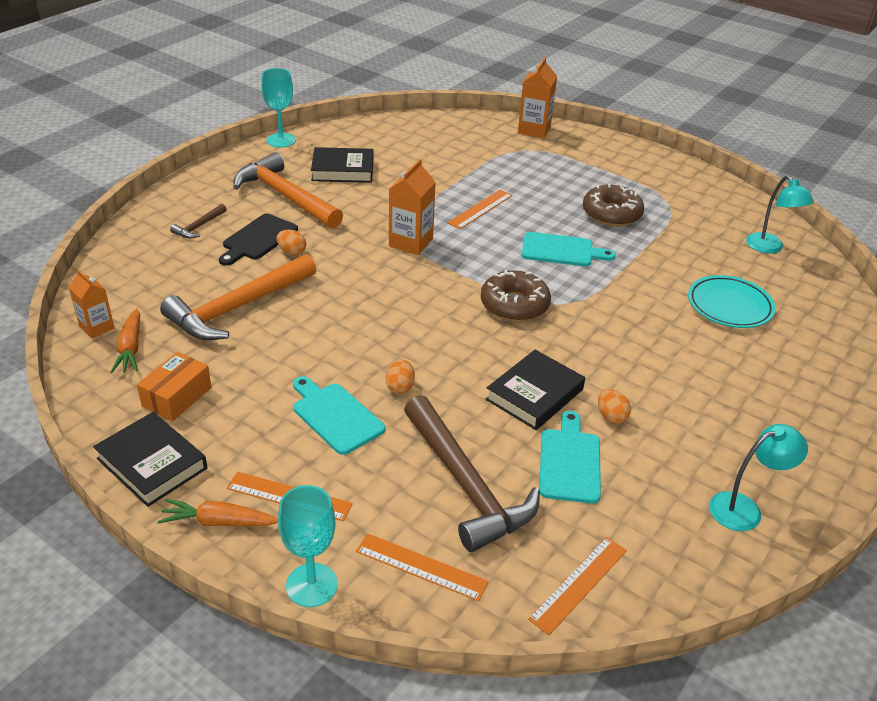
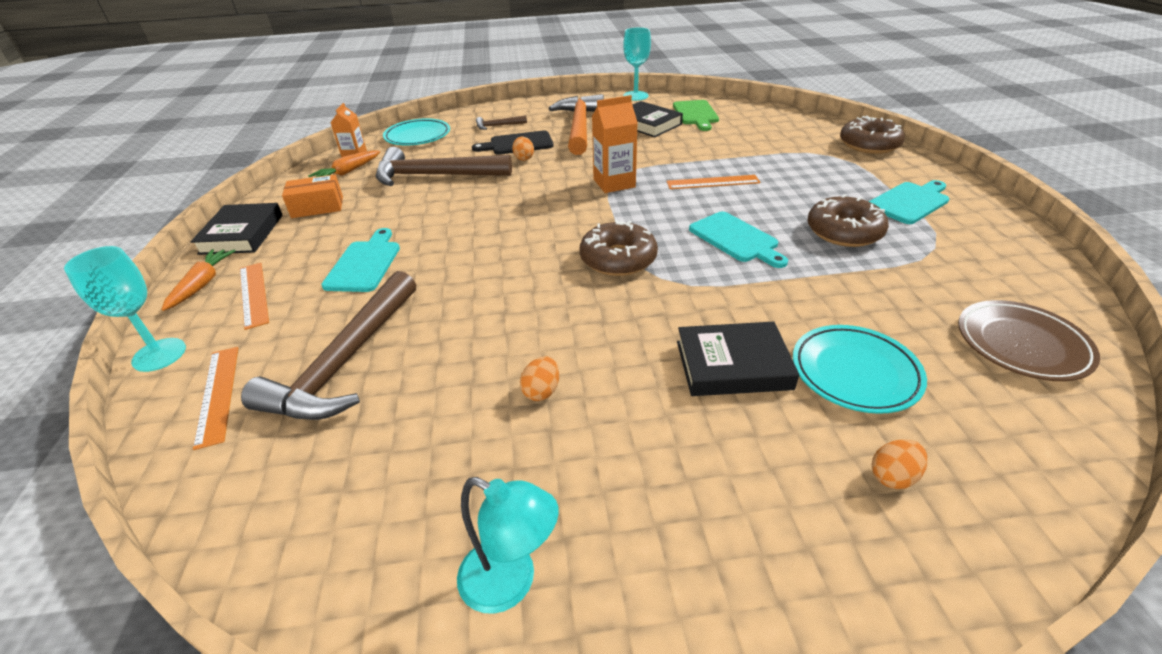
camera: 50 degrees right, 0 degrees up
(129, 275) = (418, 136): none -> turquoise plate
(219, 522) = (202, 284): orange carrot -> orange carrot turned 45 degrees clockwise
(238, 308) = (435, 176): orange hammer -> brown hammer
(368, 144) = (695, 114): none -> green cutting board
(400, 387) = (433, 269): orange egg -> orange egg (893, 476)
(534, 130) = (869, 145): orange carton -> brown donut
(534, 394) = (512, 332): black book -> black book (733, 365)
(570, 461) = (441, 401): turquoise cutting board -> turquoise cutting board (910, 202)
(579, 584) = (263, 504): orange ruler -> none
(769, 248) = (1021, 345): turquoise lamp -> brown plate

